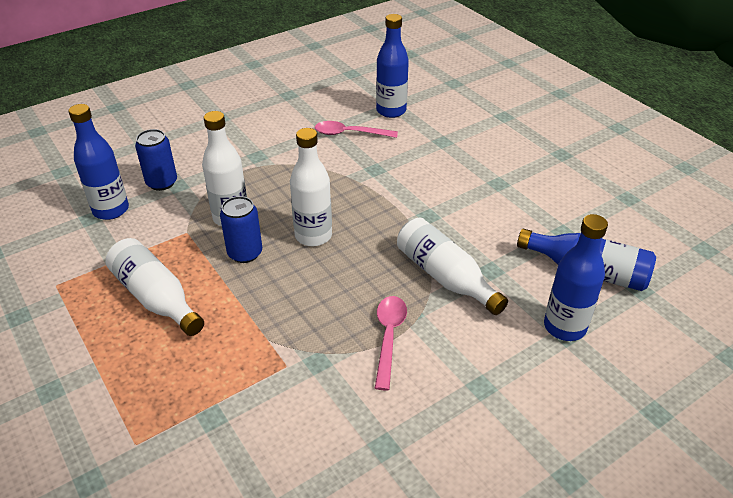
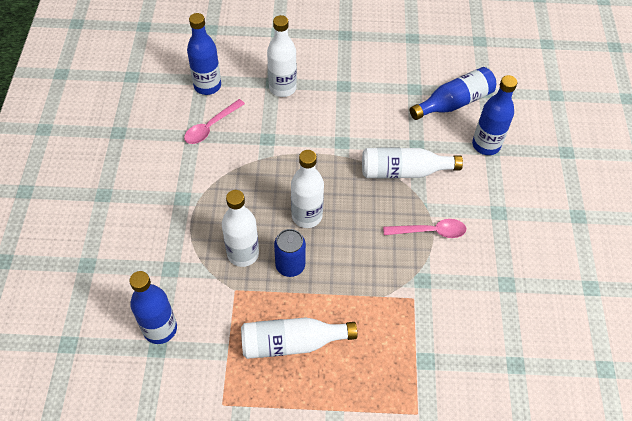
camera: 55 degrees left, 15 degrees up
(162, 182) = (156, 277): blue can -> none
(389, 337) = (430, 231): pink spoon -> pink spoon turned 135 degrees clockwise
(444, 149) = (282, 88): none -> white bottle

